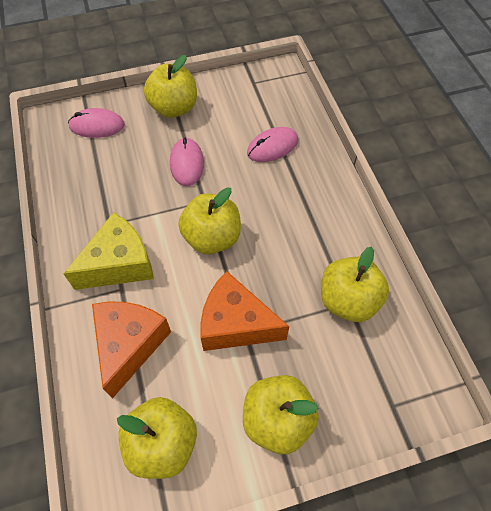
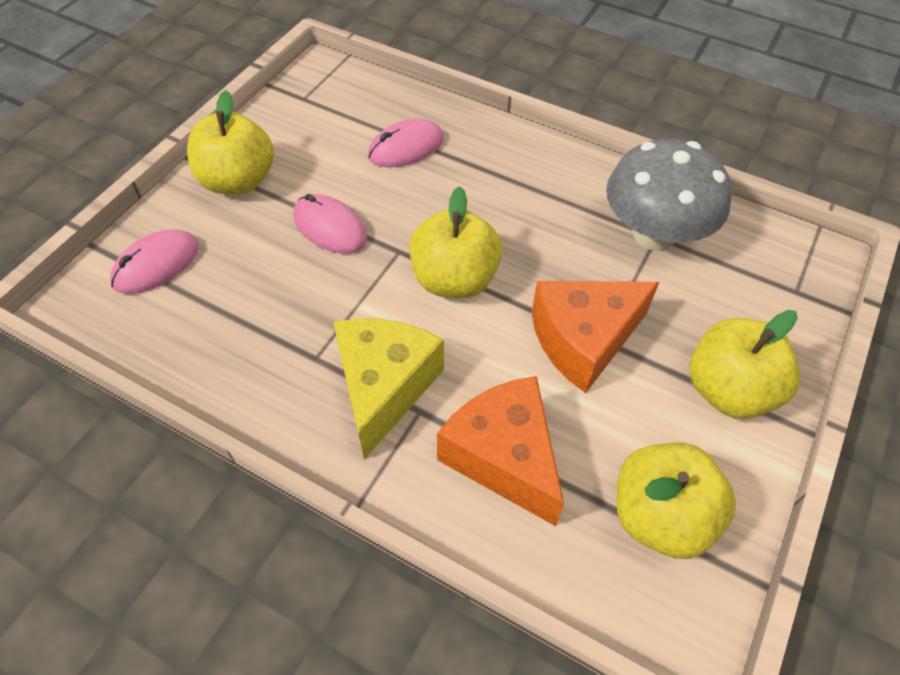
camera: 45 degrees left, 5 degrees down
(272, 147) = (406, 147): pink mouse -> pink mouse turned 45 degrees clockwise
(348, 300) = (654, 234): yellow apple -> grey mushroom

